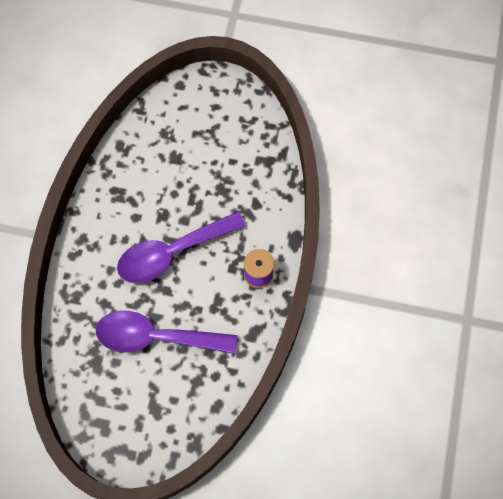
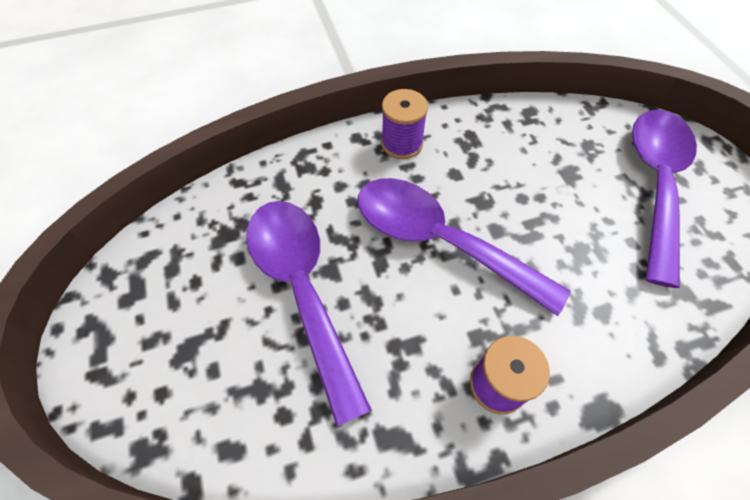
camera: 60 degrees right, 10 degrees down
(95, 233) = (402, 143): none -> purple spool
(209, 122) = (655, 183): none -> purple spoon

